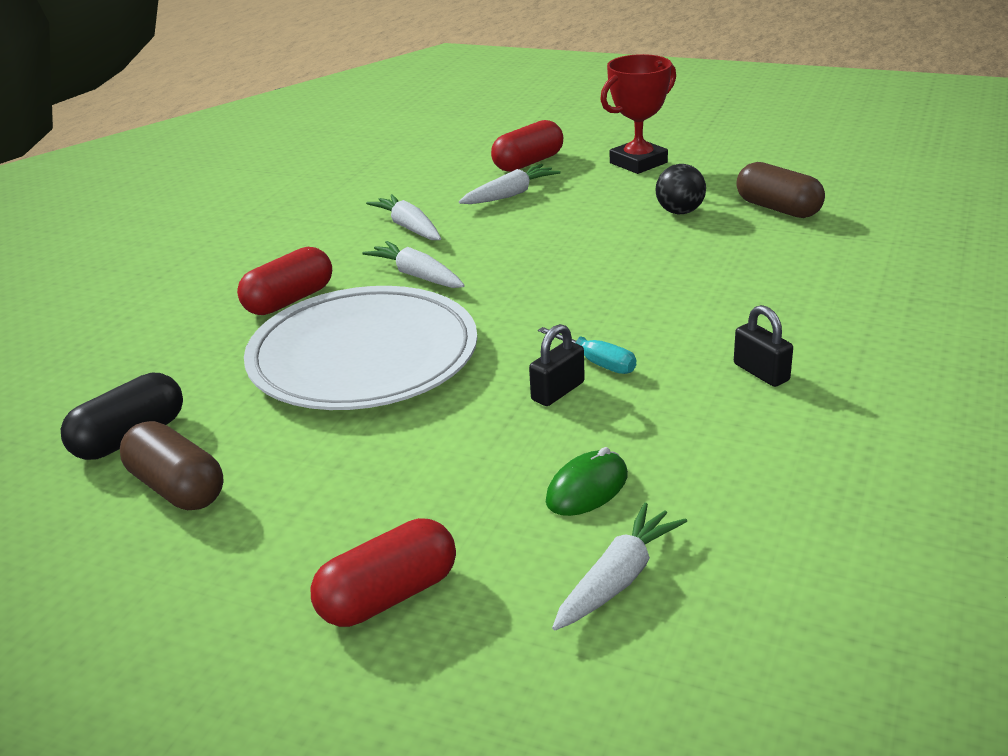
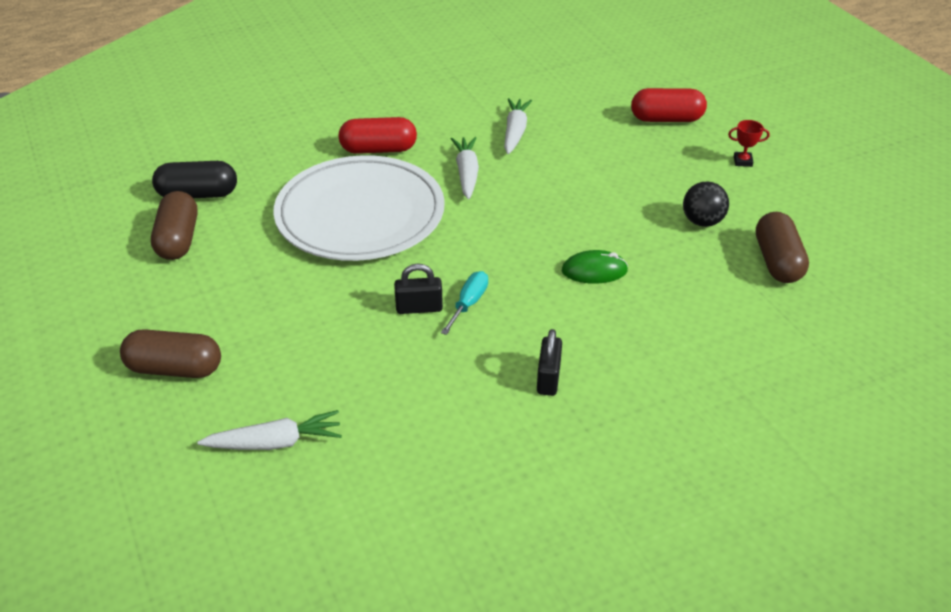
camera: 40 degrees right, 10 degrees up
(388, 596) = (175, 368): red capsule -> brown capsule
(510, 195) = (613, 140): white carrot -> none
(587, 488) = (340, 380): green mouse -> green mouse (594, 271)
(597, 363) = (468, 303): turquoise screwdriver -> turquoise screwdriver turned 150 degrees counterclockwise
(638, 163) = (742, 161): red trophy -> red trophy, size x0.45

